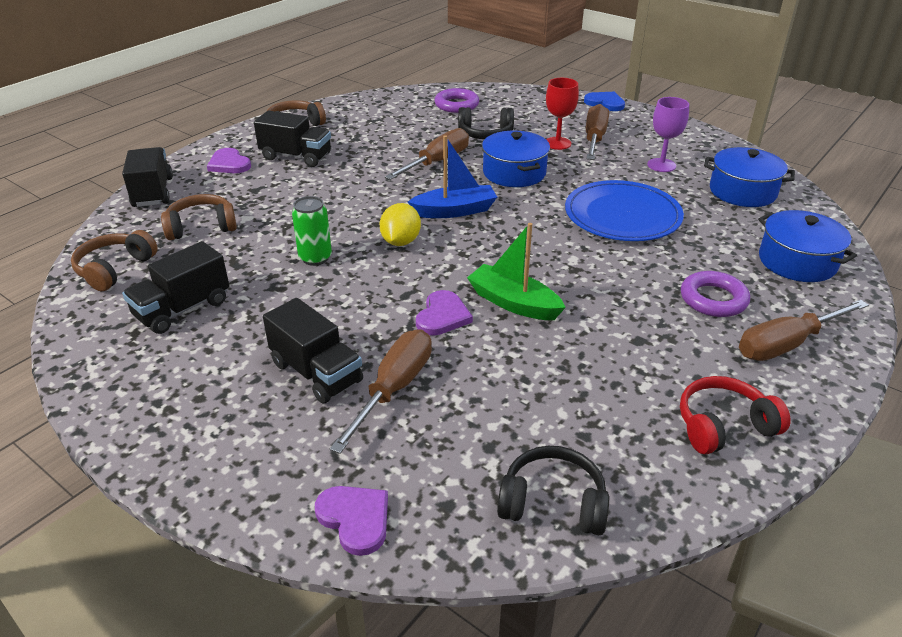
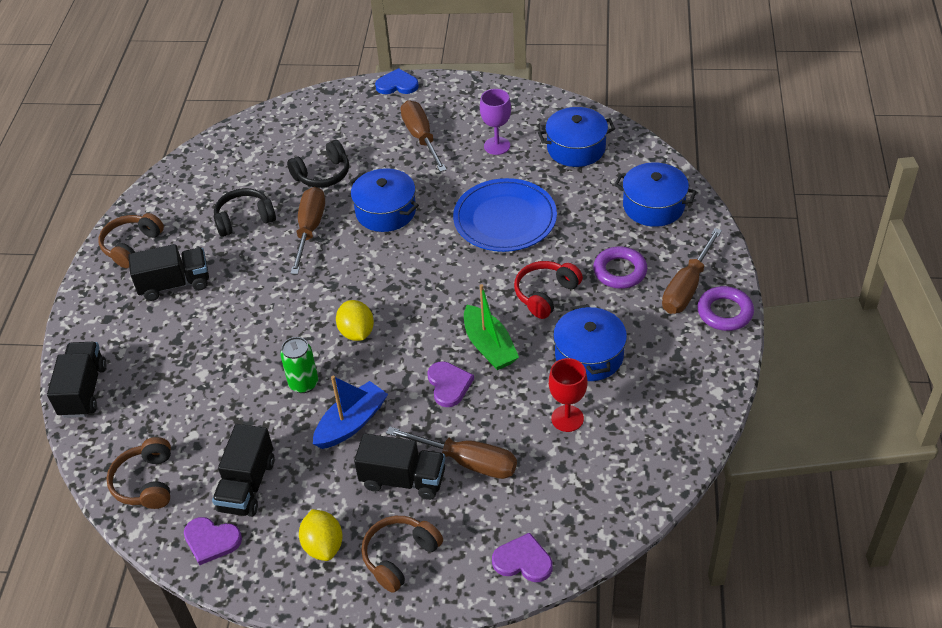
camera: 30 degrees left, 10 degrees up
(153, 192) = (83, 390): black truck -> black truck turned 45 degrees clockwise
(184, 390) = (323, 546): none -> yellow lemon
(201, 227) = (173, 403): brown headphones -> brown headphones (400, 556)
(229, 164) = (119, 323): purple heart -> purple heart (211, 541)
(394, 389) = (467, 461): brown screwdriver -> brown screwdriver turned 120 degrees clockwise
(455, 211) = (372, 278): blue boat -> blue boat (351, 423)
(456, 105) = (264, 147): purple ring -> purple ring (724, 312)
(513, 303) = (489, 346): green boat -> green boat turned 120 degrees counterclockwise
(553, 503) = (626, 482): black headphones -> black headphones (244, 219)
(557, 143) = (394, 158): red goblet -> red goblet (567, 418)
(615, 356) = (589, 355): none -> blue pot
(723, 426) = (686, 373): red headphones -> red headphones (545, 294)

